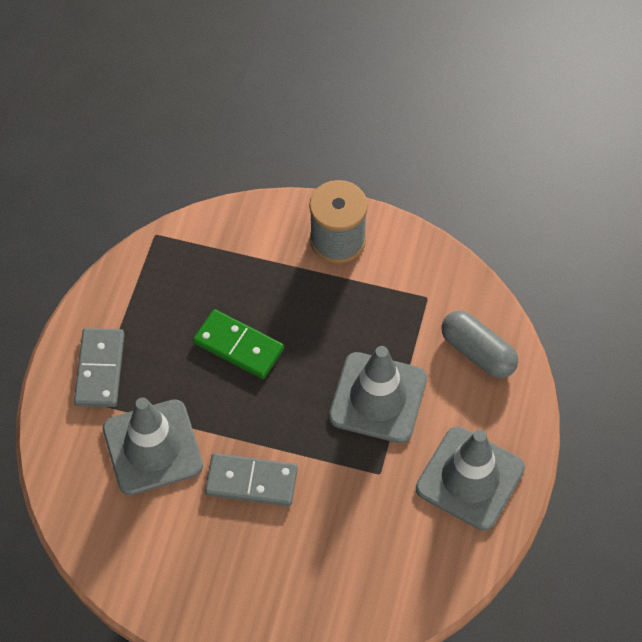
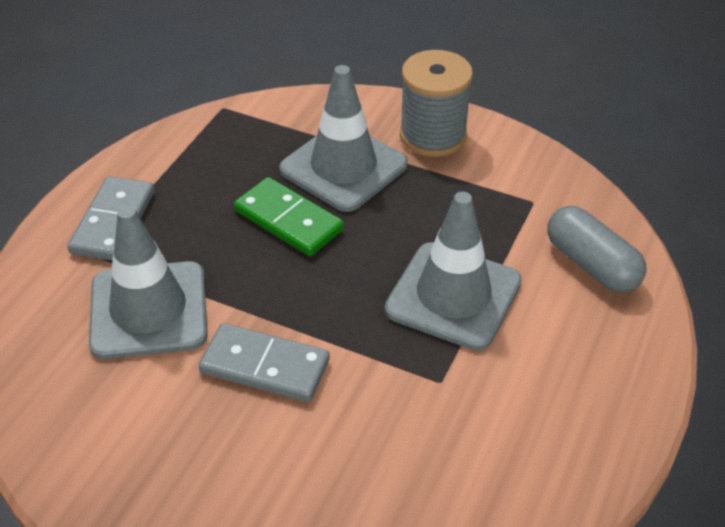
camera: 10 degrees right, 15 degrees down
(470, 478) = (566, 405): grey traffic cone -> grey traffic cone (343, 167)

